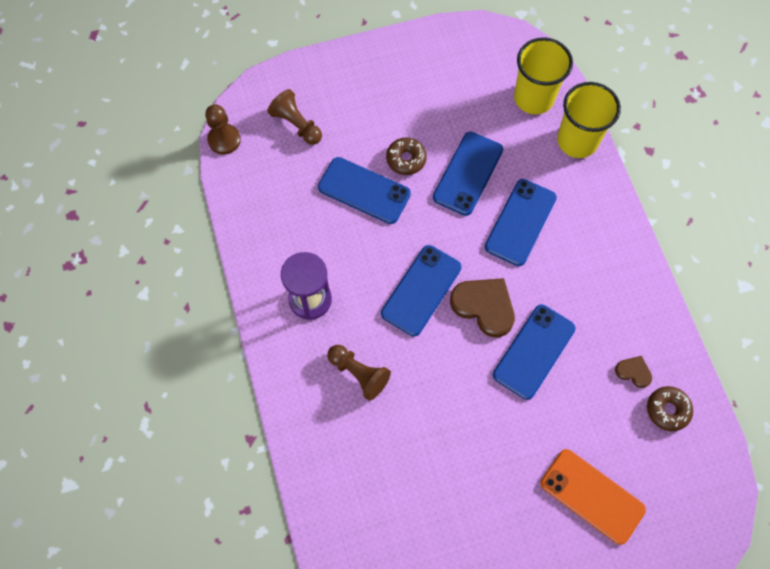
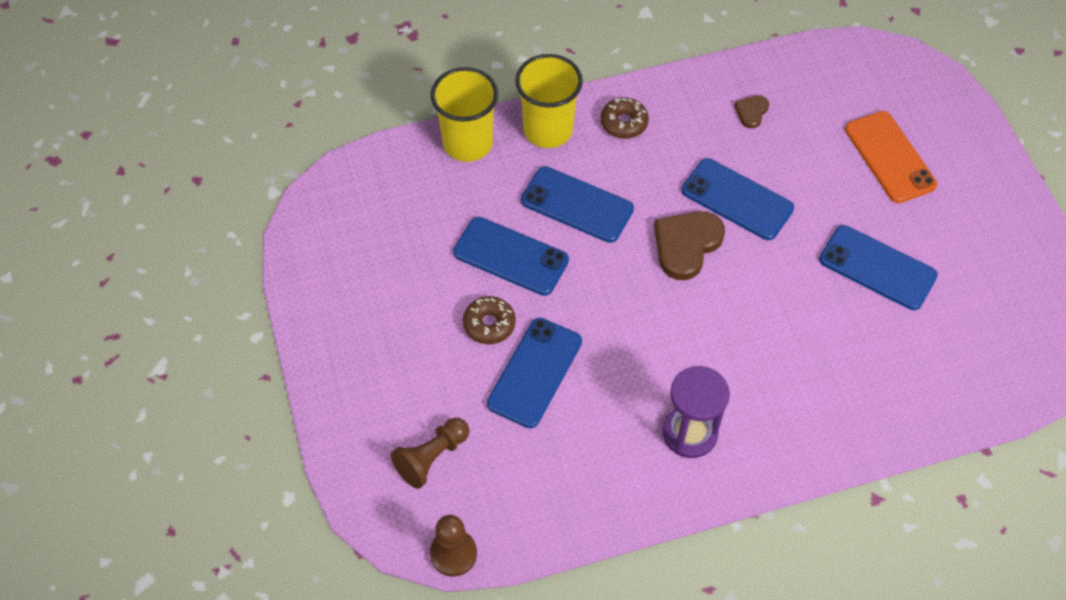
camera: 90 degrees left, 10 degrees down
(359, 374) = (782, 376): brown pawn -> none
(421, 290) = (670, 309): blue phone -> blue phone (877, 268)
(533, 98) = (405, 183): yellow cup -> yellow cup (548, 130)
(592, 496) = (889, 157): orange phone -> orange phone turned 60 degrees counterclockwise
(667, 410) = (789, 87): brown donut -> brown donut (624, 123)

